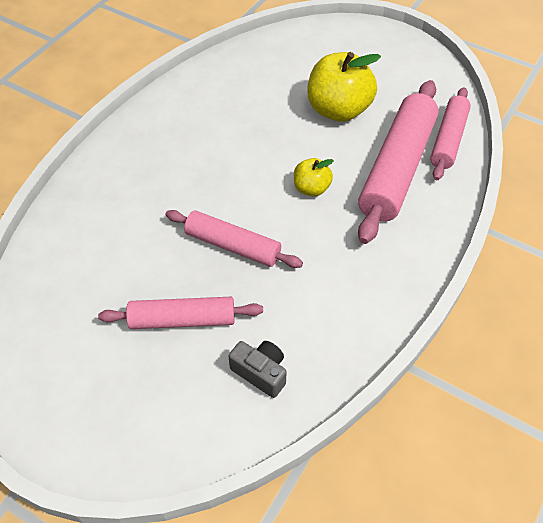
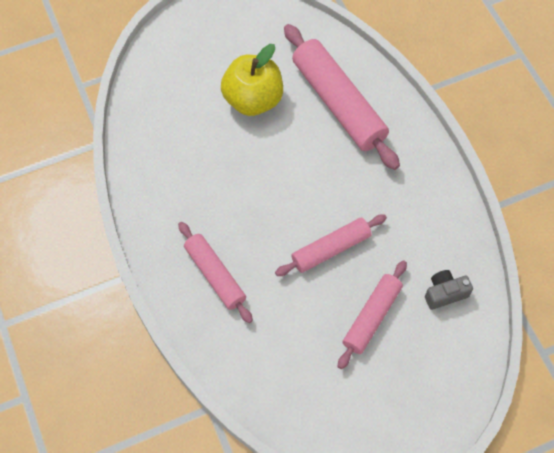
camera: 55 degrees left, 10 degrees up
(311, 188) = (316, 167): yellow apple -> none
(448, 139) = (336, 54): pink rolling pin -> pink rolling pin (215, 275)

